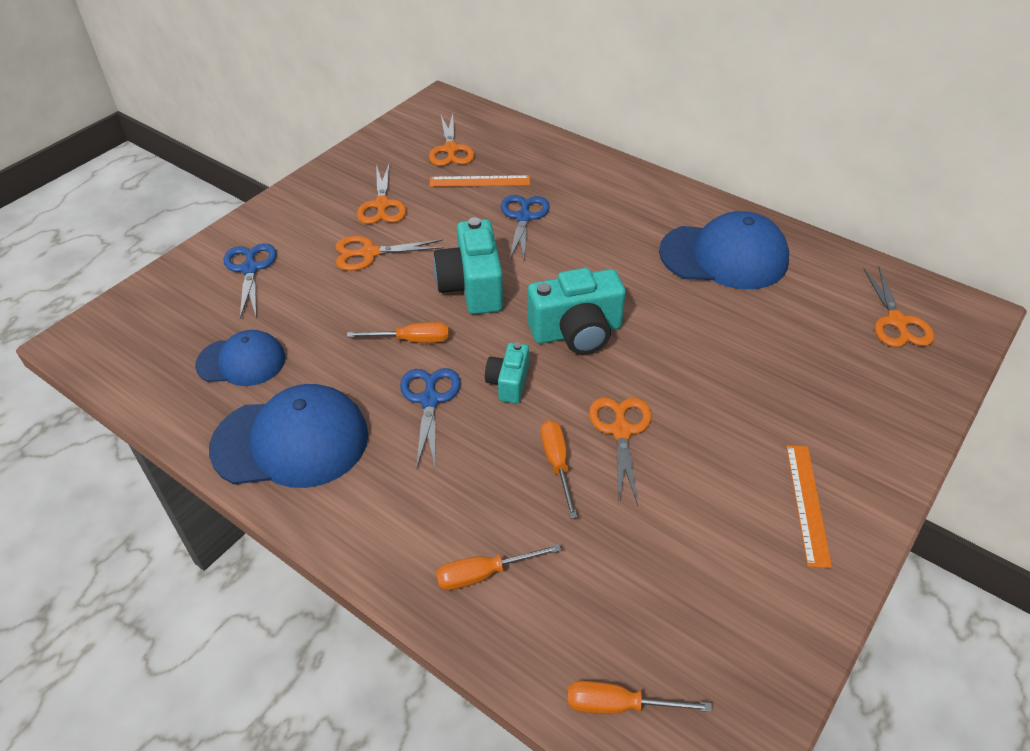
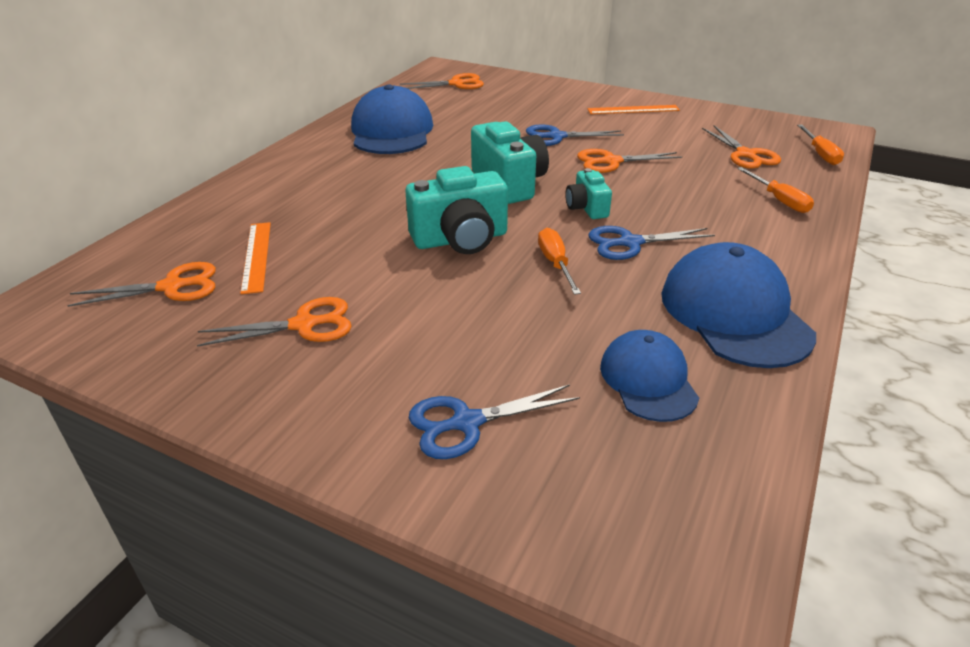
camera: 100 degrees left, 10 degrees down
(370, 253) = (413, 316): orange scissors -> orange scissors (746, 154)
(508, 383) = (586, 208): turquoise camera -> turquoise camera turned 75 degrees clockwise
(523, 217) = (335, 222): blue scissors -> blue scissors (556, 137)
(557, 464) = (660, 182): orange screwdriver -> none

